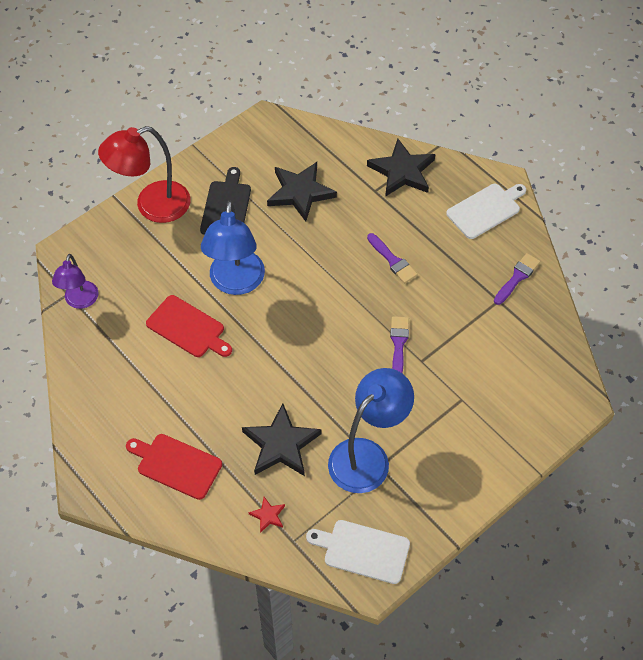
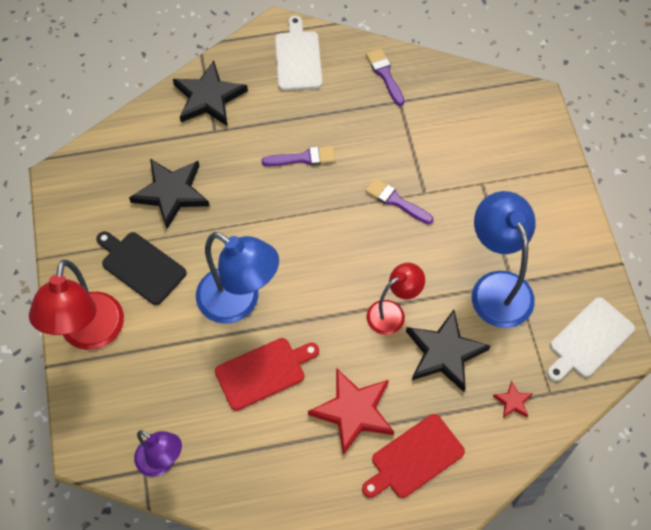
camera: 60 degrees left, 5 degrees up
(191, 404) = (353, 411): none -> red star
(293, 390) = (392, 313): none -> red lamp

